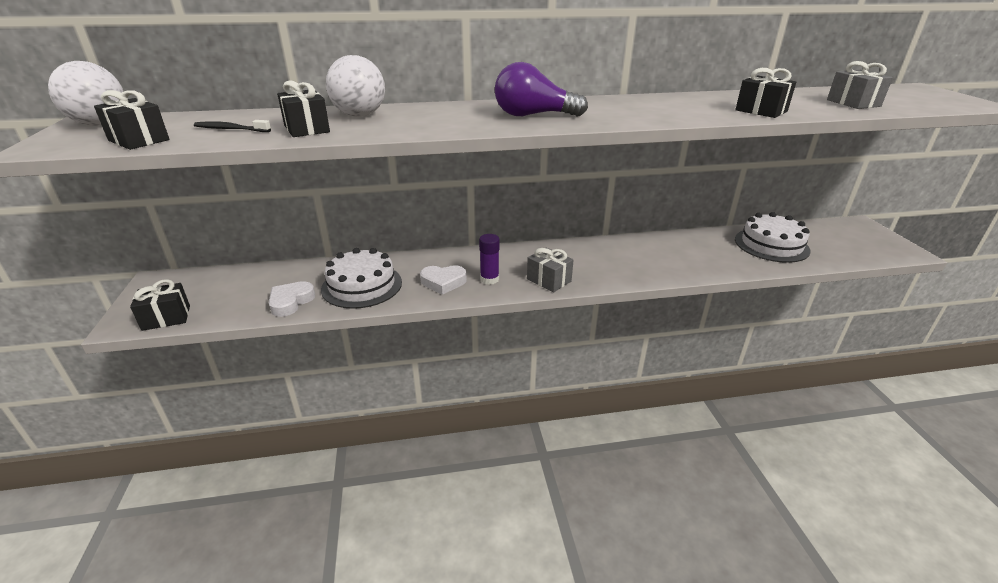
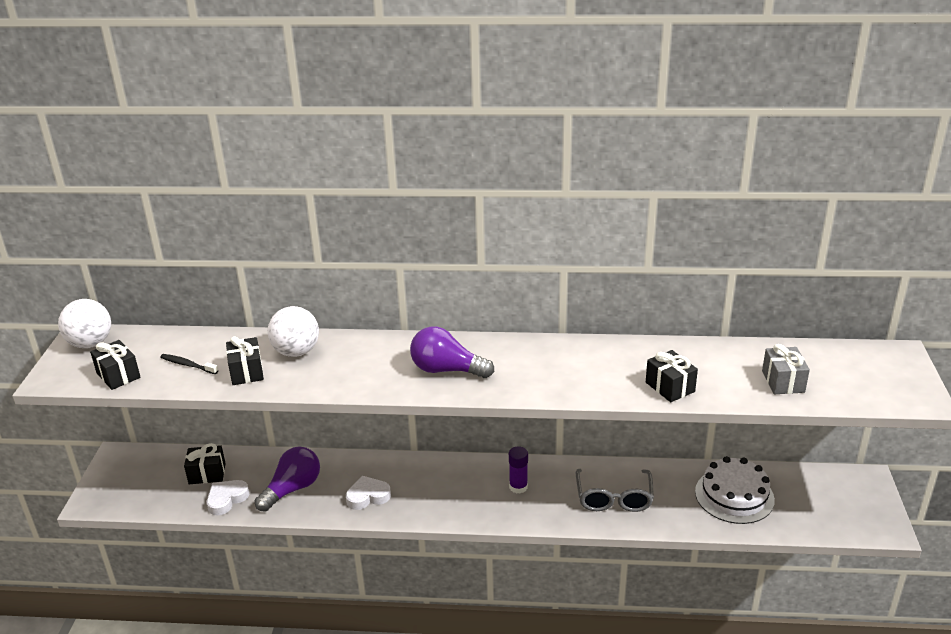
camera: 15 degrees right, 0 degrees up
(166, 318) = (123, 501): black gift -> black gift (207, 474)
(362, 285) = (292, 489): white cake -> purple light bulb
(443, 282) = (368, 496): white heart -> white heart turned 150 degrees clockwise
(489, 279) = (412, 499): purple glue stick -> purple glue stick (518, 487)
(549, 280) = (469, 509): grey gift -> none
(674, 257) = (614, 498): none -> grey glasses

